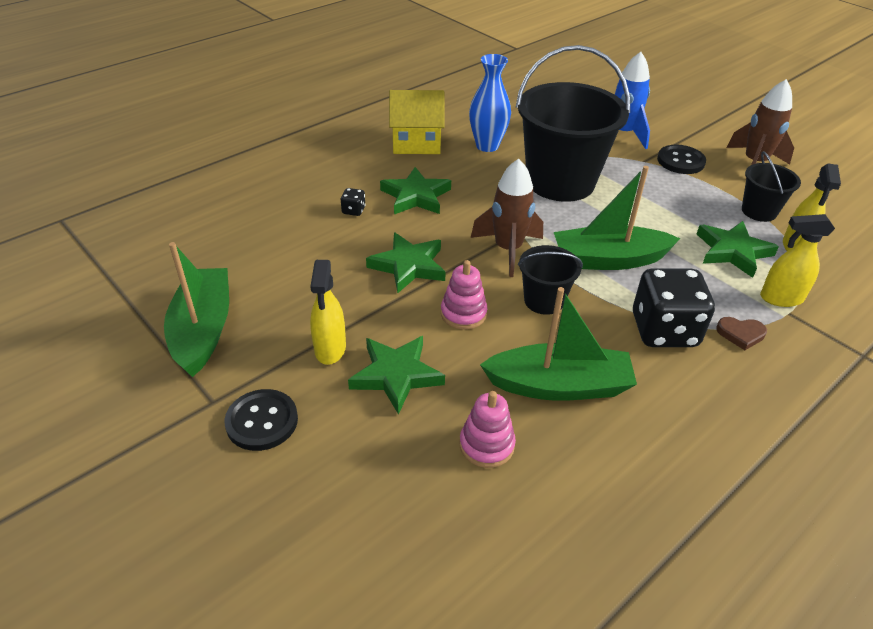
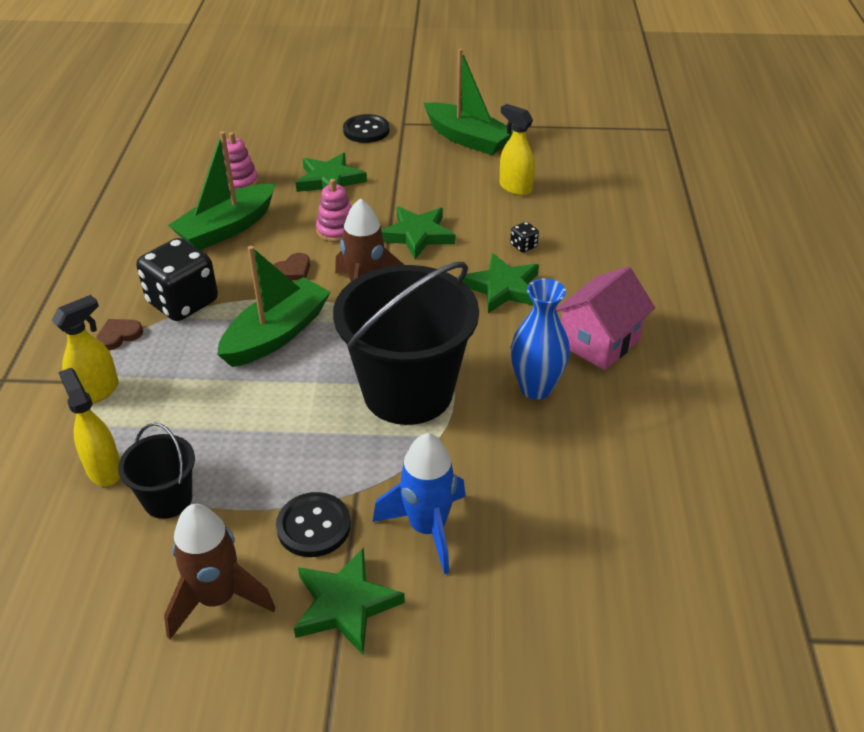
camera: 135 degrees right, 0 degrees up
(330, 349) = (385, 170): yellow spray bottle -> yellow spray bottle (515, 187)
(416, 143) = (599, 342): yellow house -> pink house
(544, 301) = (292, 270): black bucket -> brown heart
(733, 251) = (168, 418): green star -> green star (345, 605)

